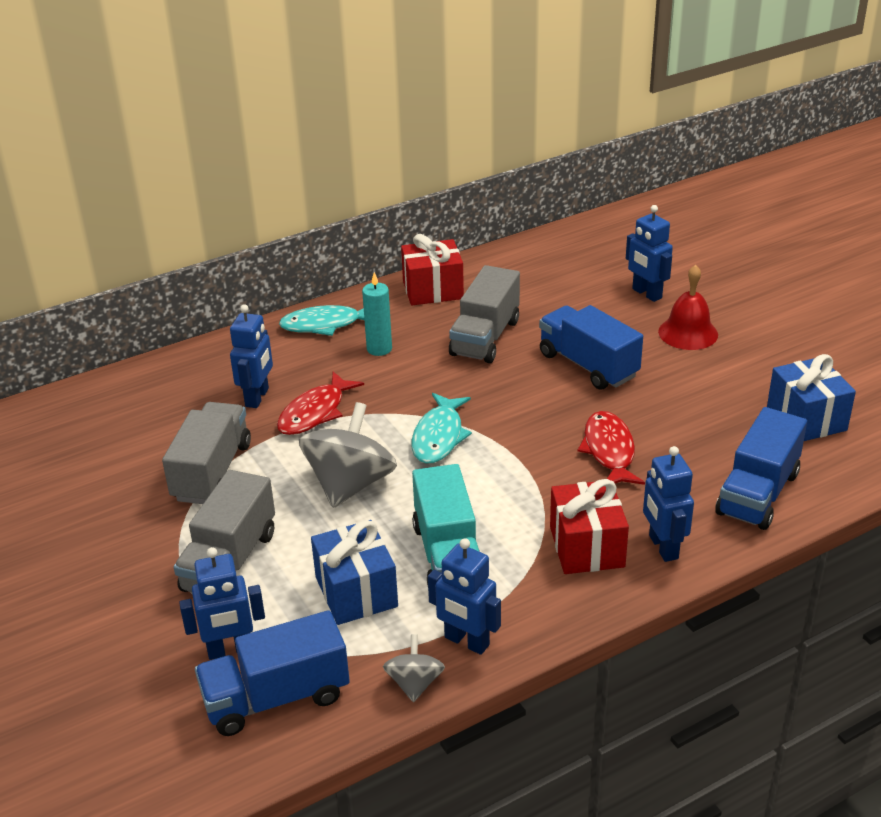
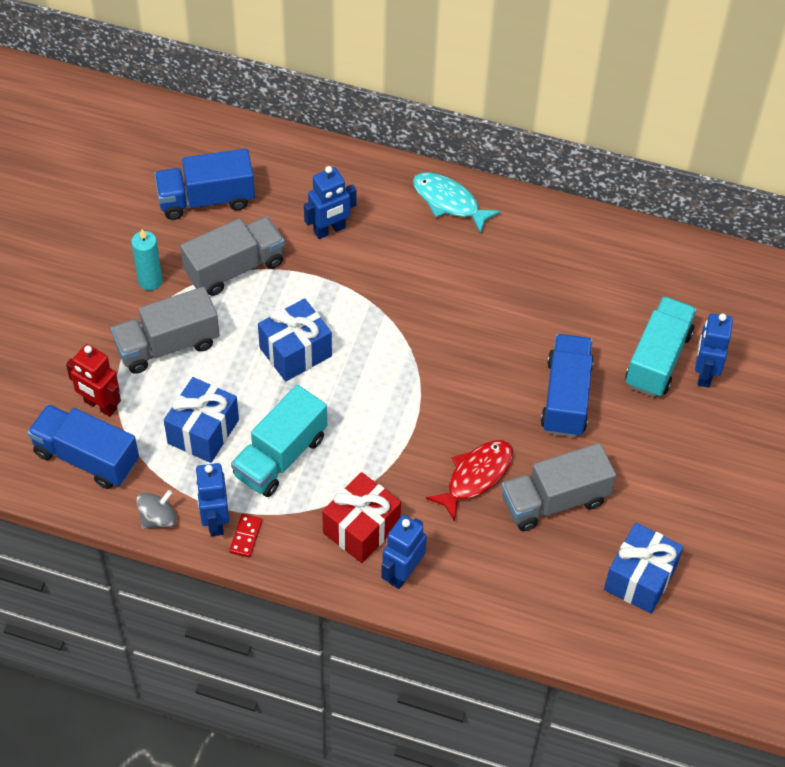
camera: 45 degrees right, 20 degrees up
(230, 650) = (100, 405): blue robot -> red robot
(315, 412) = (347, 275): red fish -> none
(350, 484) = (295, 352): grey spinning top -> blue gift
(379, 349) = (454, 256): turquoise candle -> turquoise candle (150, 281)
(433, 290) = (561, 232): red gift -> none
(439, 436) = (392, 365): turquoise fish -> none
(485, 337) = (534, 309): grey truck -> grey truck (554, 501)
(509, 630) = (245, 536): none -> red domino
(607, 307) = (657, 359): none -> turquoise truck
(688, 333) = (677, 435): red bell -> none
(758, 493) = (516, 597): blue truck -> blue truck (206, 199)

